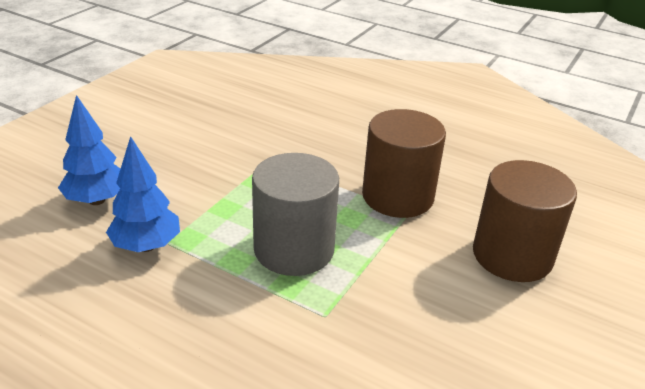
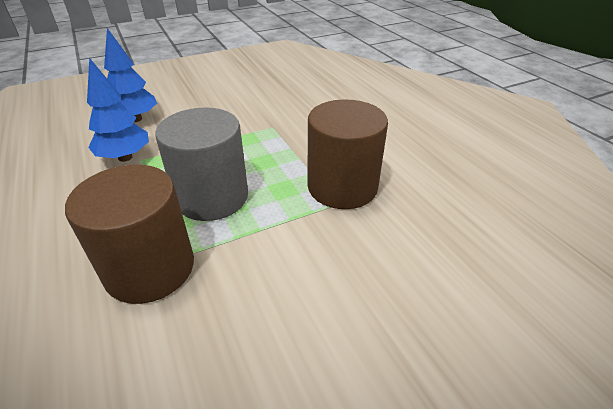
camera: 35 degrees right, 5 degrees up
(512, 255) = (396, 283): brown cylinder -> brown cylinder (150, 268)

